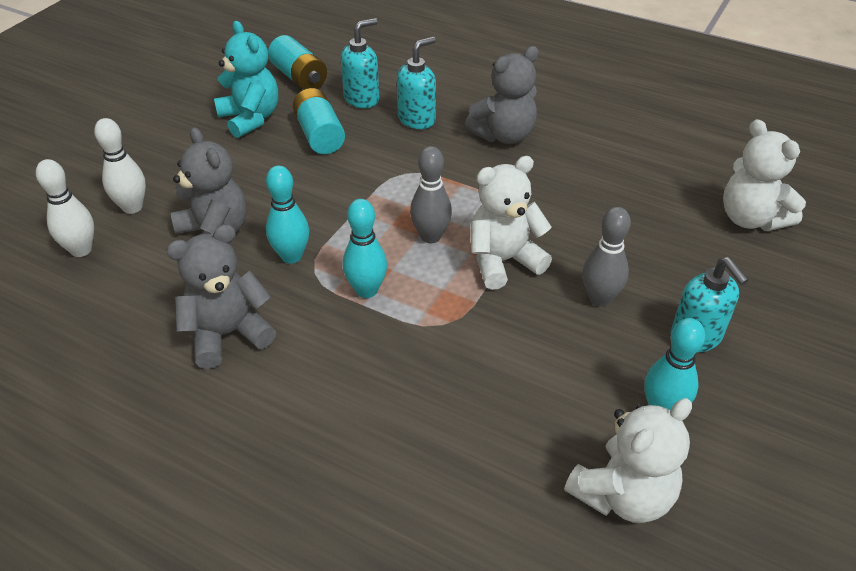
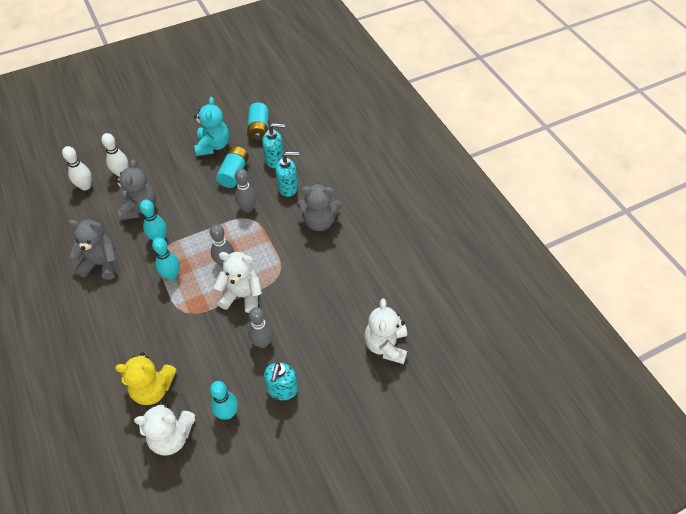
camera: 35 degrees right, 10 degrees up
(387, 163) = (247, 208): none -> grey bowling pin
(514, 449) = (153, 389): none -> yellow teddy bear

